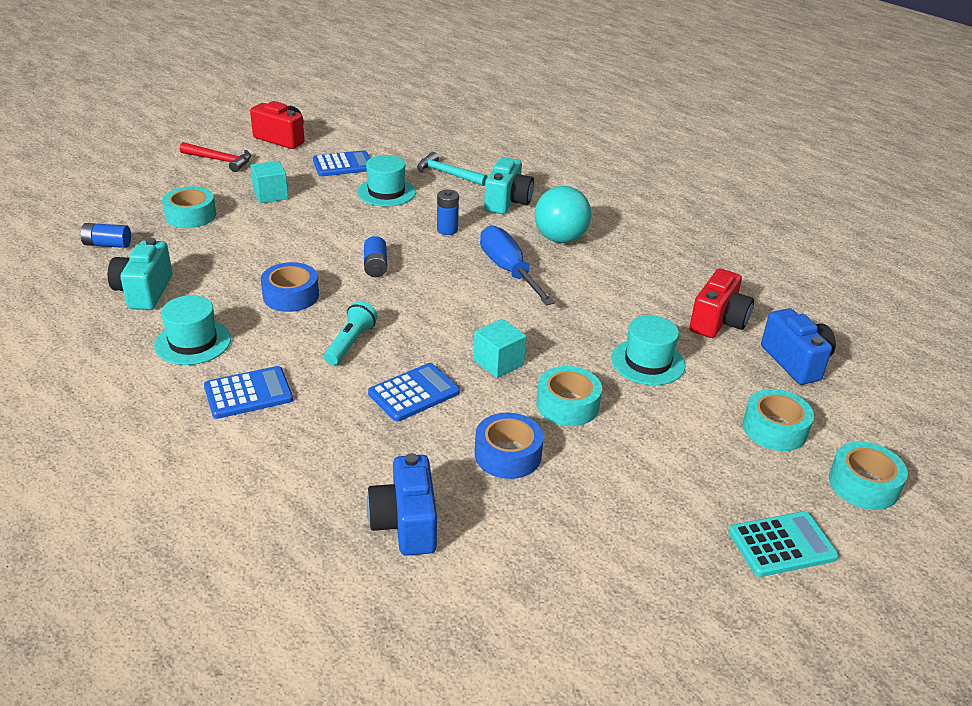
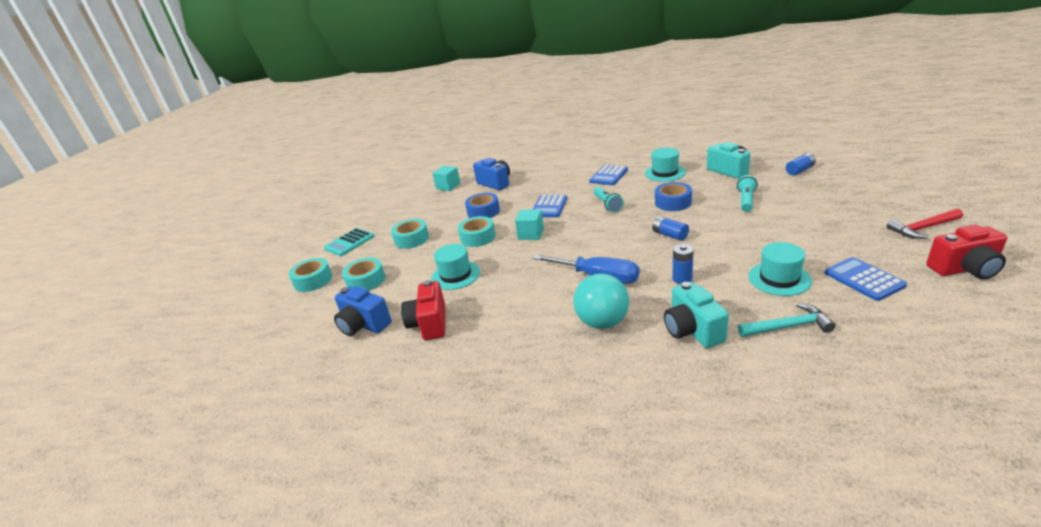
camera: 150 degrees right, 5 degrees down
(190, 215) = (817, 198): turquoise tape -> turquoise tape (411, 239)
(236, 251) = (746, 200): none -> turquoise flashlight
(270, 194) = (826, 231): turquoise cube -> turquoise cube (448, 186)
(343, 165) = (863, 279): blue calculator -> blue calculator turned 120 degrees clockwise

